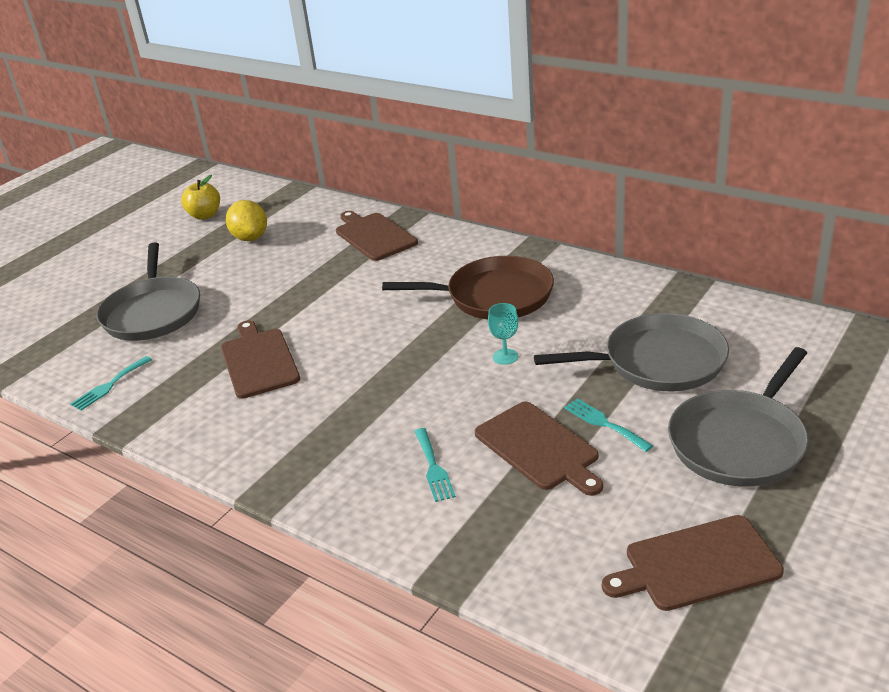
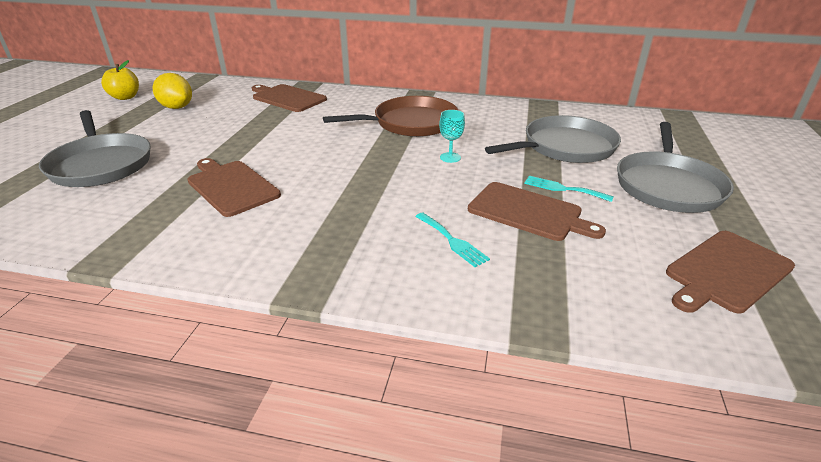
camera: 25 degrees left, 0 degrees up
(109, 385) = (73, 226): turquoise fork -> none

